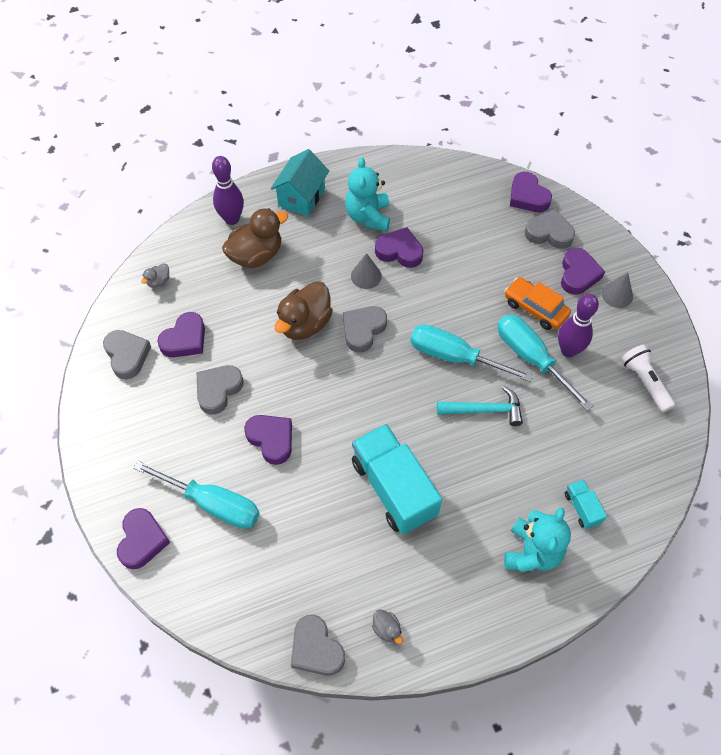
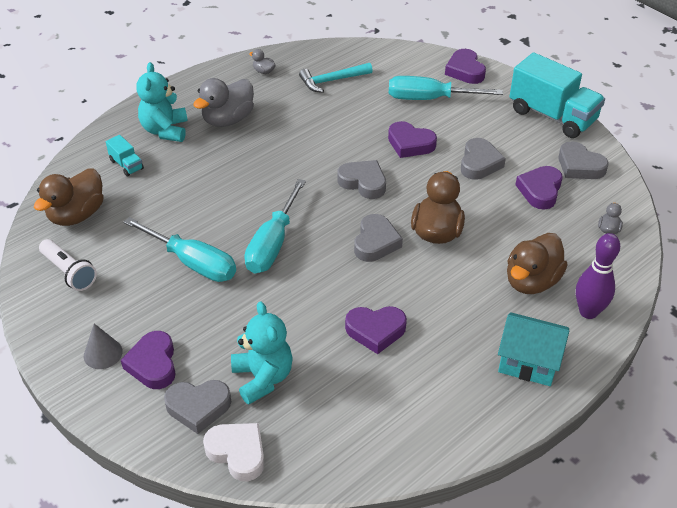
camera: 160 degrees right, 15 degrees down
(301, 197) = (528, 362): turquoise house -> turquoise house turned 75 degrees counterclockwise
(316, 649) = (308, 53): grey heart -> grey heart (363, 182)
(366, 276) = (400, 293): grey cone -> none
(368, 216) = (433, 361): turquoise teddy bear -> turquoise teddy bear (263, 378)
(393, 488) = (291, 140): turquoise truck -> turquoise truck (552, 116)
(454, 357) = (273, 243): turquoise screwdriver -> turquoise screwdriver turned 105 degrees clockwise
(455, 547) = (228, 119): none -> grey duck
(484, 410) = (229, 209): turquoise hammer -> turquoise hammer (332, 81)
(527, 196) = (237, 453): purple heart -> white heart
(535, 308) = (198, 312): orange car -> none
(568, 350) = (154, 280): purple bowling pin -> none
(637, 451) = (77, 215): none -> brown duck

